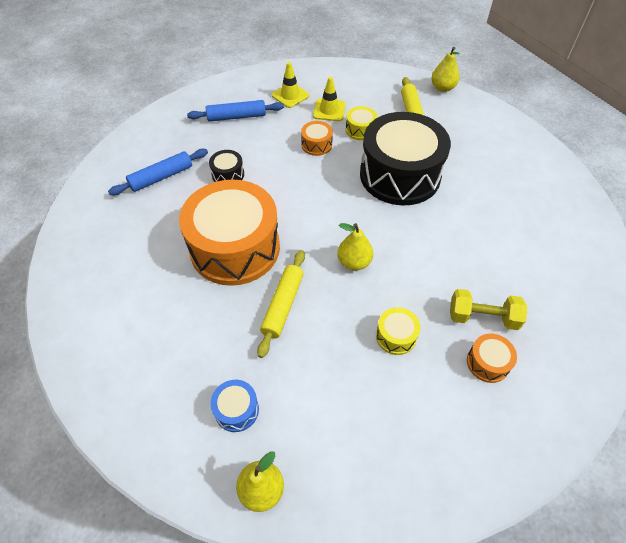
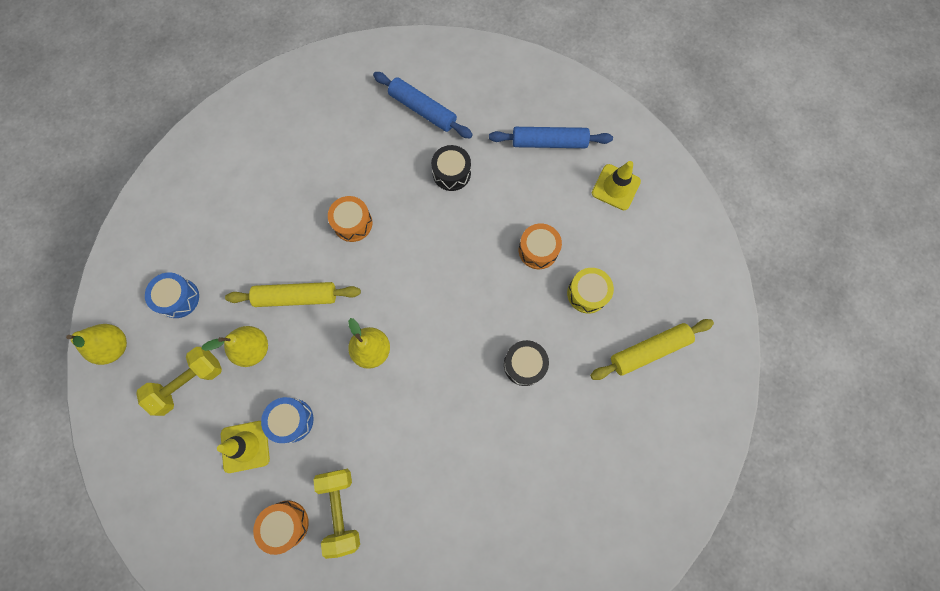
camera: 70 degrees right, 20 degrees up
(235, 248) = (352, 223): orange drum -> orange drum, size x0.40
(236, 117) = (549, 142): blue rolling pin -> blue rolling pin turned 60 degrees counterclockwise
(329, 110) = (608, 243): yellow traffic cone -> yellow traffic cone (245, 446)
(330, 419) = (189, 382): none -> yellow dumbbell
(396, 336) = (292, 420): yellow drum -> blue drum
(400, 175) = (524, 364): black drum -> black drum, size x0.40
(442, 88) = (725, 380): yellow pear -> yellow pear (253, 349)

